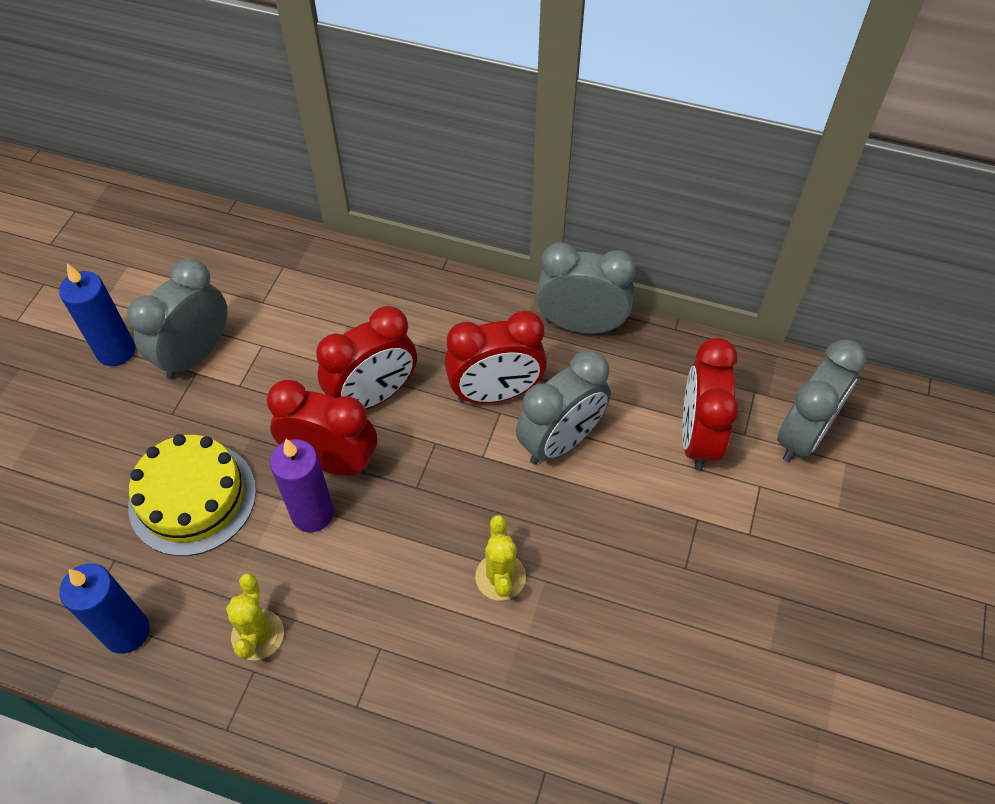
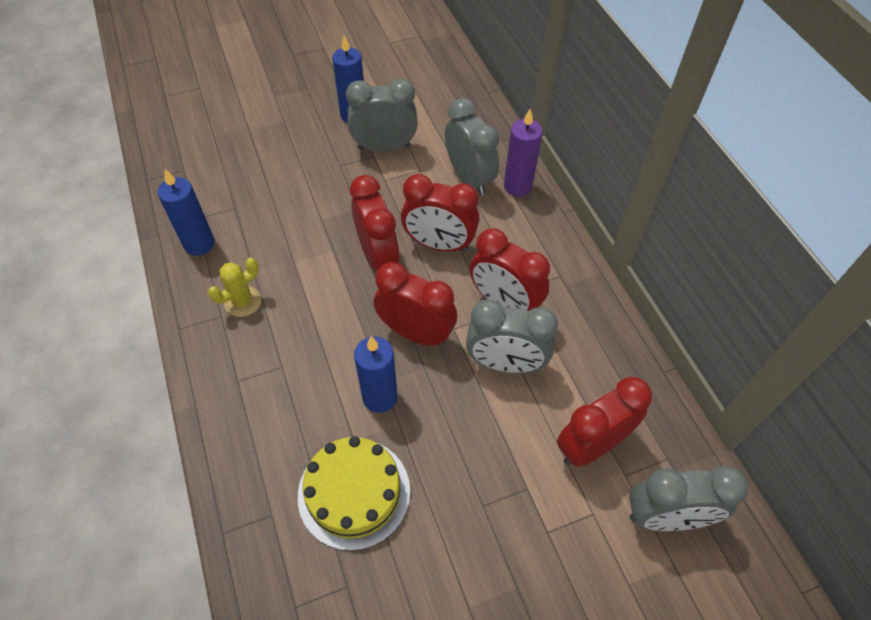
camera: 50 degrees right, 0 degrees up
(192, 498) = (298, 212): yellow cake -> yellow cake (354, 492)
(312, 513) = (337, 272): purple candle -> purple candle (517, 186)
(457, 493) = (416, 333): none -> red clock
(500, 577) = (380, 397): yellow cactus -> blue candle
(581, 325) = (604, 314): grey clock -> grey clock (469, 178)

